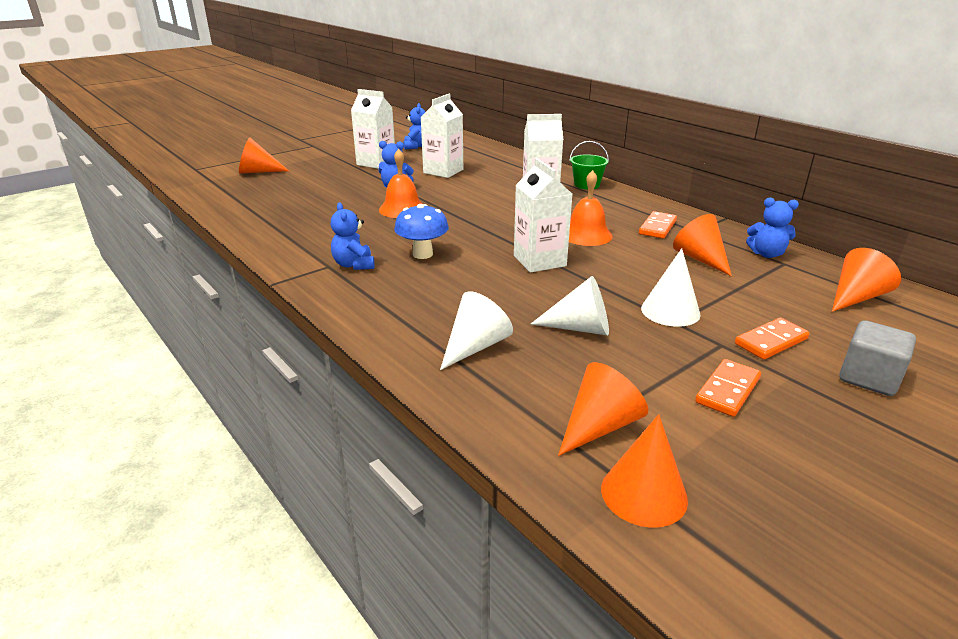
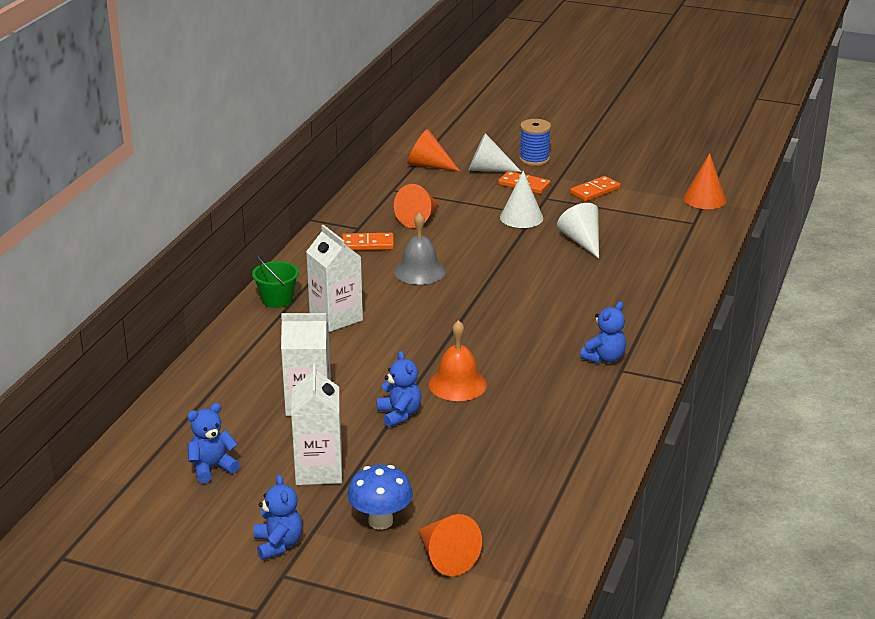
camera: 120 degrees left, 0 degrees up
(422, 254) = (546, 333): blue mushroom -> blue mushroom (380, 521)
(475, 346) = (649, 268): white cone -> white cone (488, 169)
(539, 261) = (497, 279): white carton -> none
(586, 235) = (419, 271): orange bell -> grey bell
(599, 426) = (672, 217): orange cone -> none
(727, 390) = (595, 191): orange domino -> orange domino turned 45 degrees counterclockwise
(766, 254) = (381, 196): blue teddy bear -> blue teddy bear (278, 544)
(868, 378) = (534, 159): grey cube -> blue spool

